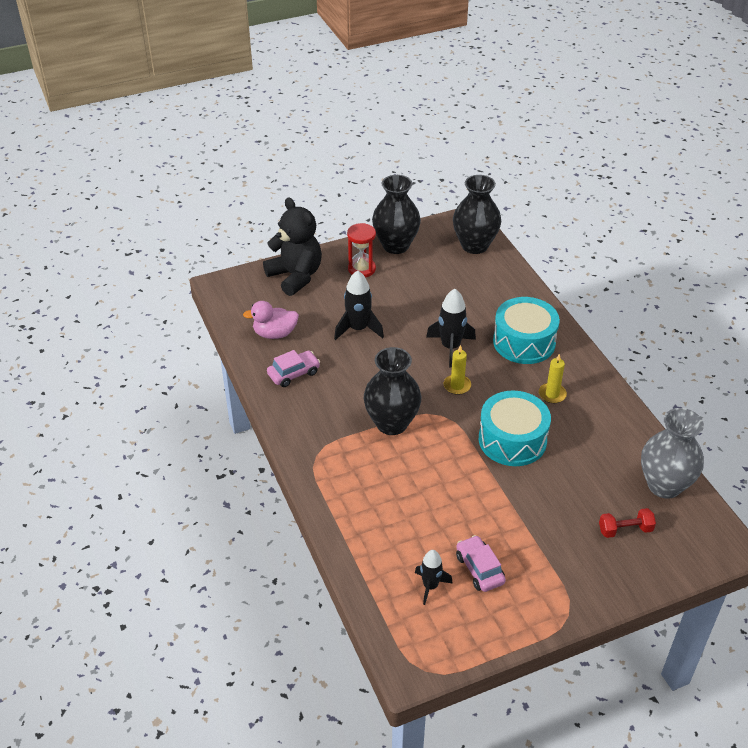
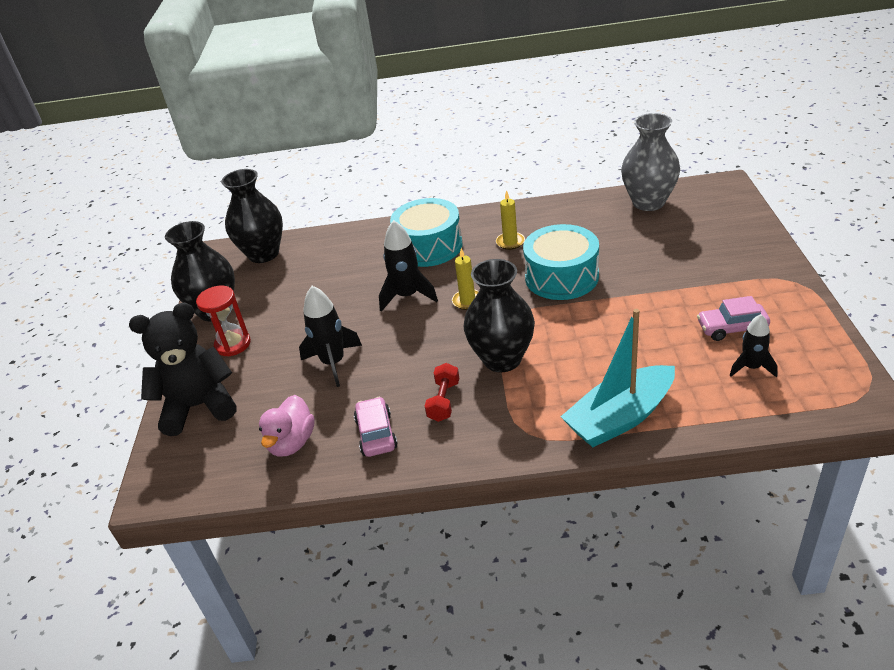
camera: 65 degrees left, 5 degrees down
(346, 506) = (620, 418): none -> turquoise boat
(625, 530) = (696, 232): red dumbbell -> red dumbbell (444, 401)

